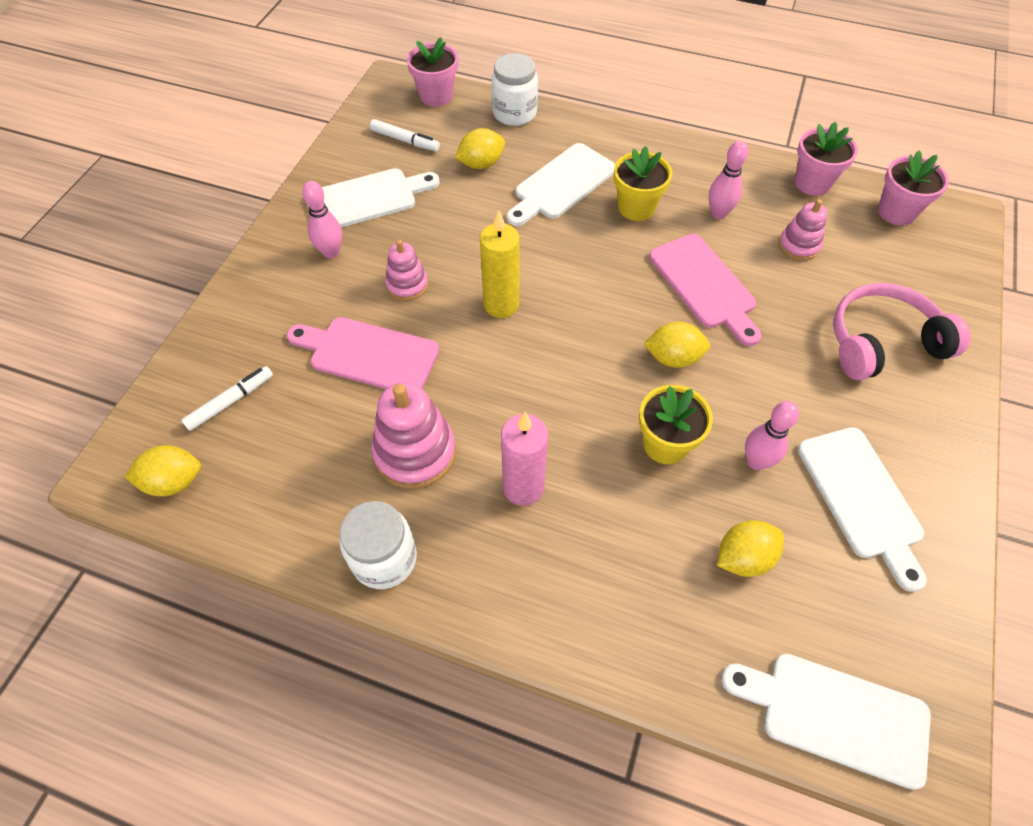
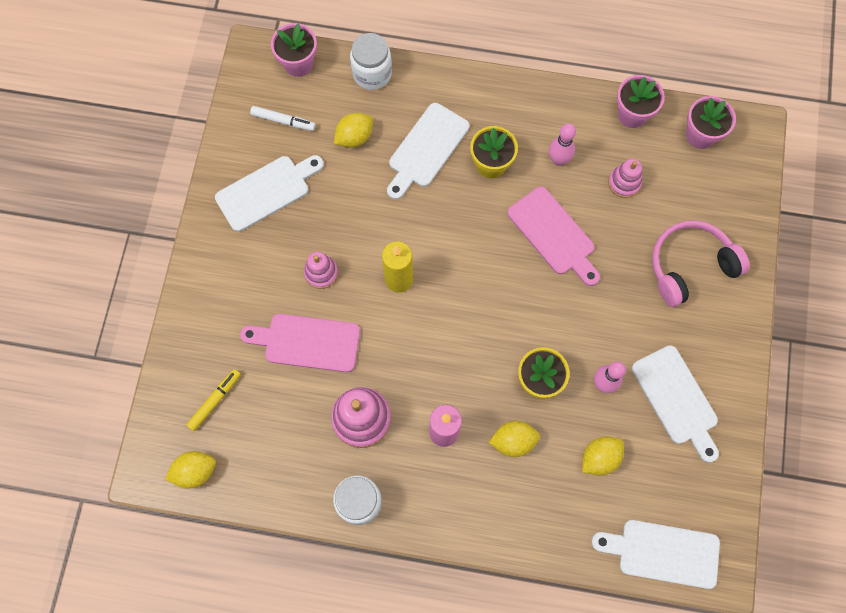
camera: 10 degrees left, 15 degrees up
(230, 402) = (215, 400): white marker -> yellow marker
(331, 252) = (252, 251): pink bowling pin -> none
(673, 358) = (536, 306): yellow lemon -> yellow lemon (513, 441)

